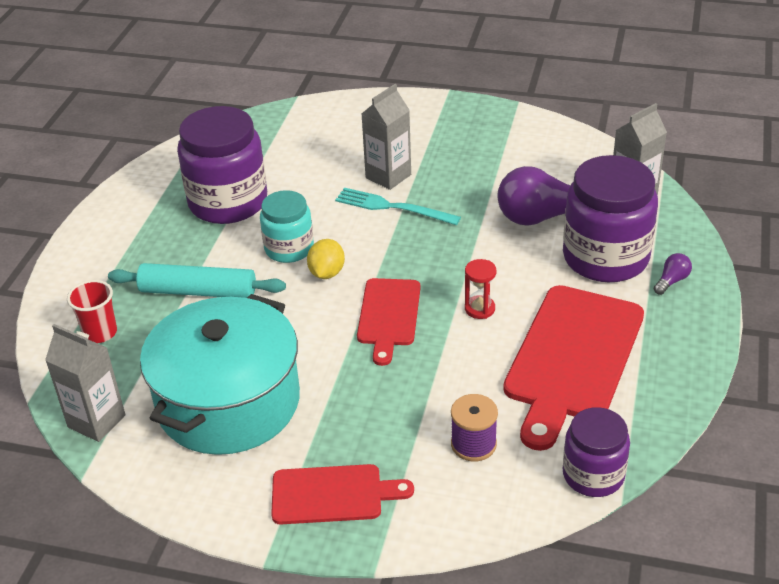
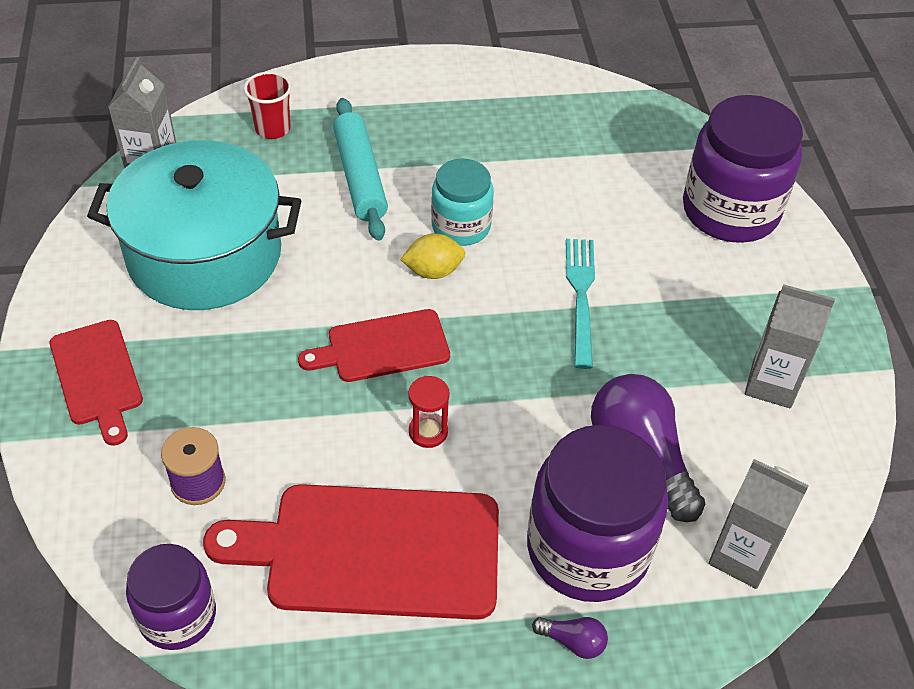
camera: 65 degrees right, 10 degrees up
(228, 202) = (517, 151): purple jar -> purple jar (730, 211)
(388, 176) = (640, 275): grey carton -> grey carton (771, 384)

